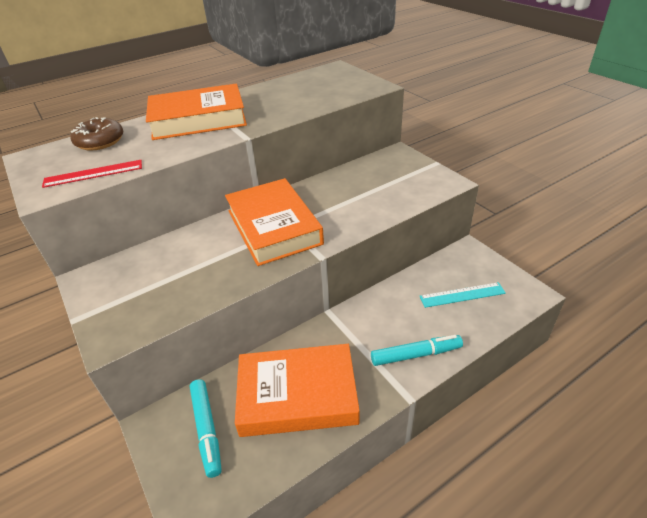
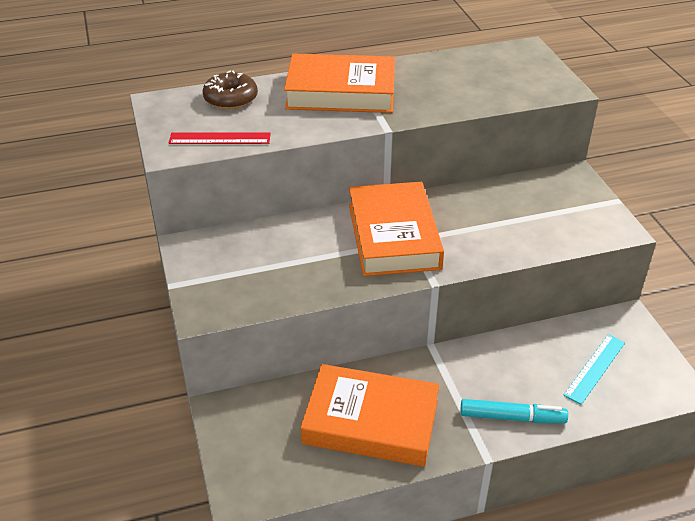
camera: 15 degrees right, 0 degrees up
(207, 429) = (271, 428): turquoise marker -> none
(462, 295) = (595, 368): turquoise ruler -> turquoise ruler turned 60 degrees counterclockwise

